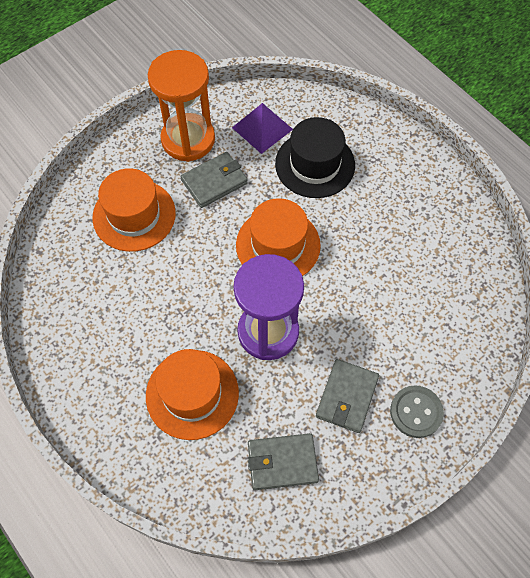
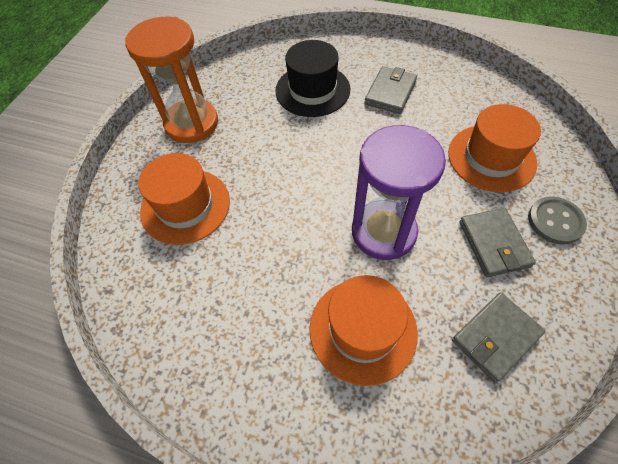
camera: 30 degrees left, 5 degrees down
(214, 182) = (240, 142): grey wallet -> grey wallet (390, 93)
(262, 128) = (249, 86): purple pyramid -> none
(278, 245) = (333, 160): orange hat -> orange hat (491, 158)

